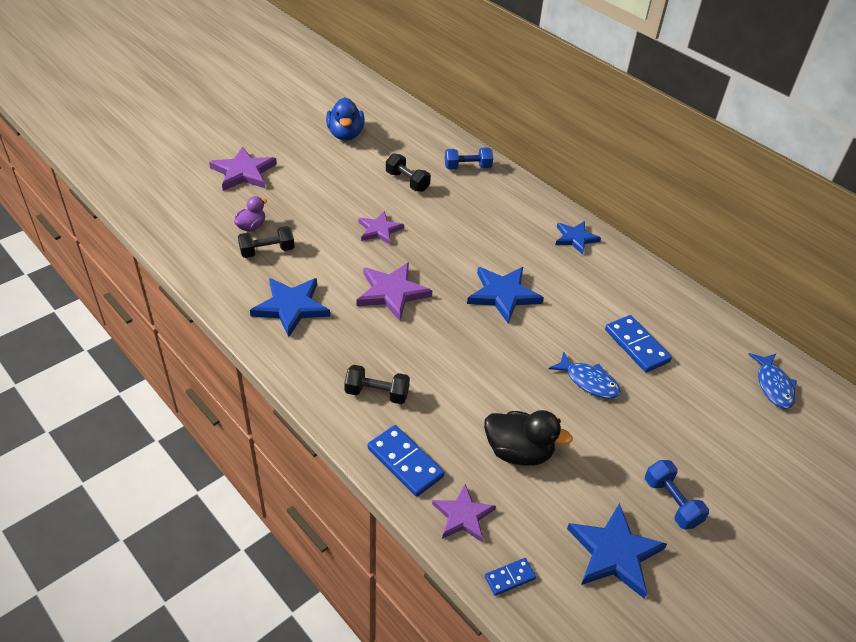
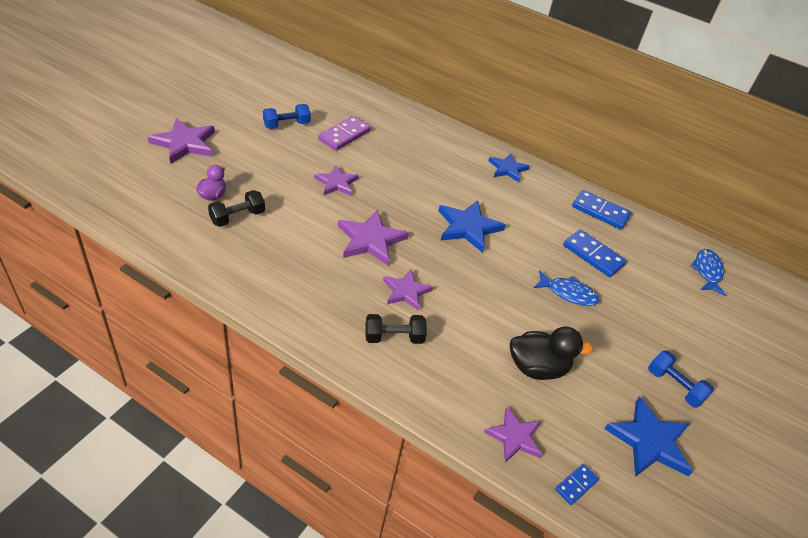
camera: 20 degrees left, 0 degrees up
(291, 307) = (282, 268): blue star -> none
(345, 134) = (270, 97): blue duck -> none
(405, 462) = (444, 398): blue domino -> blue domino (600, 211)
(407, 181) = (344, 135): black dumbbell -> purple domino
(408, 350) = (406, 291): none -> purple star
(467, 167) = (392, 117): blue dumbbell -> blue dumbbell (286, 125)
(773, 386) = (707, 271): blue fish -> blue fish turned 150 degrees counterclockwise

